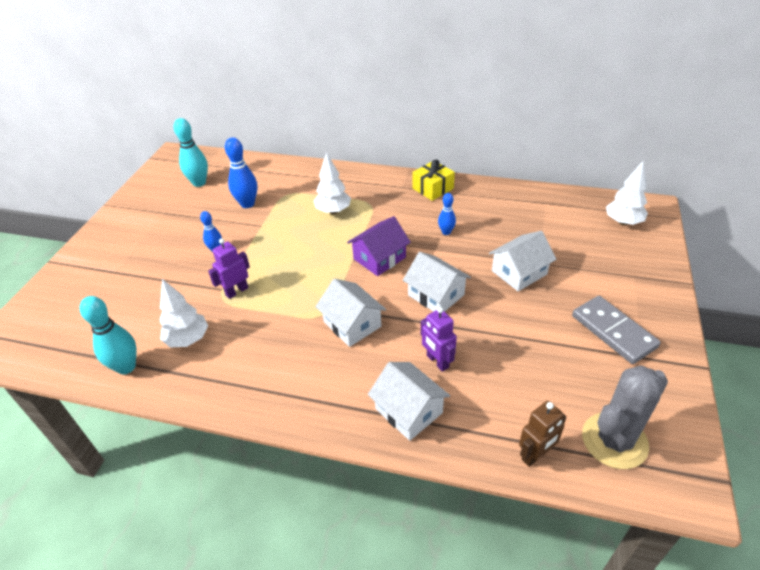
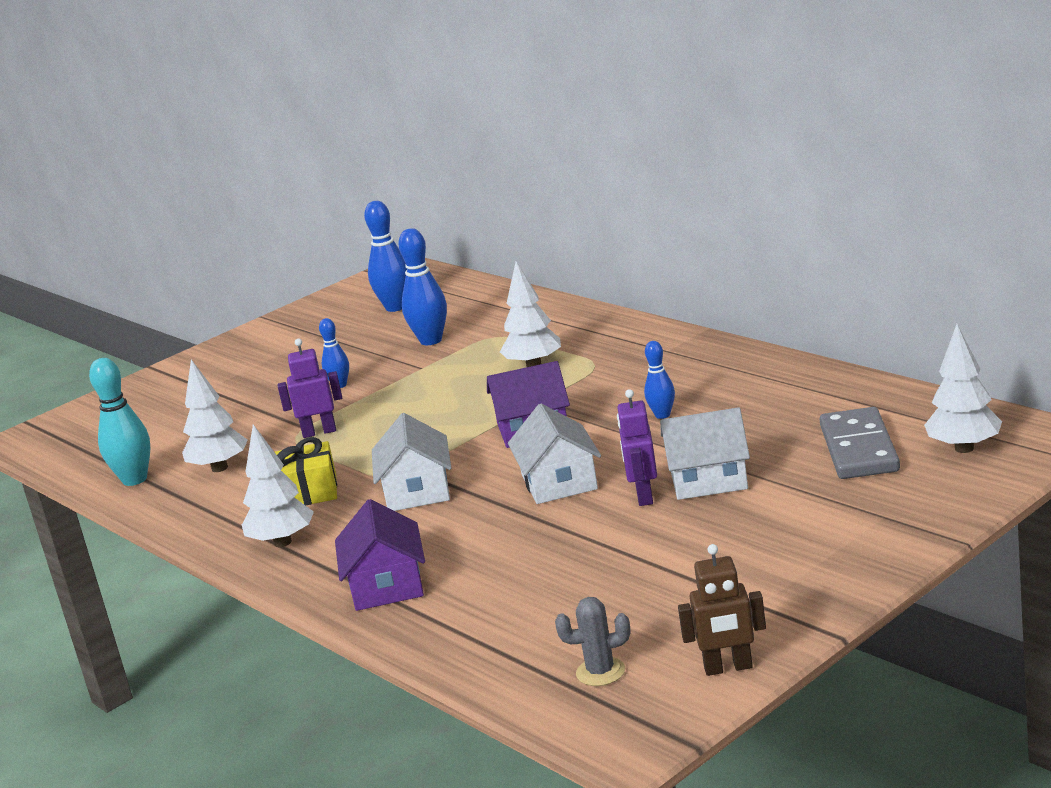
camera: 35 degrees right, 20 degrees down
(199, 183) = (396, 307): turquoise bowling pin -> blue bowling pin
(298, 394) = (282, 542): none -> white tree
(409, 410) = (387, 585): white house -> purple house
(432, 188) = (710, 359): yellow gift -> yellow gift (308, 492)
(437, 361) = (476, 548): purple robot -> purple robot (644, 496)
(535, 455) = (484, 659): brown robot -> brown robot (728, 668)
(613, 331) = (756, 570): grey domino -> grey domino (858, 449)
(614, 440) = (600, 672): grey cactus -> grey cactus, size x0.50

